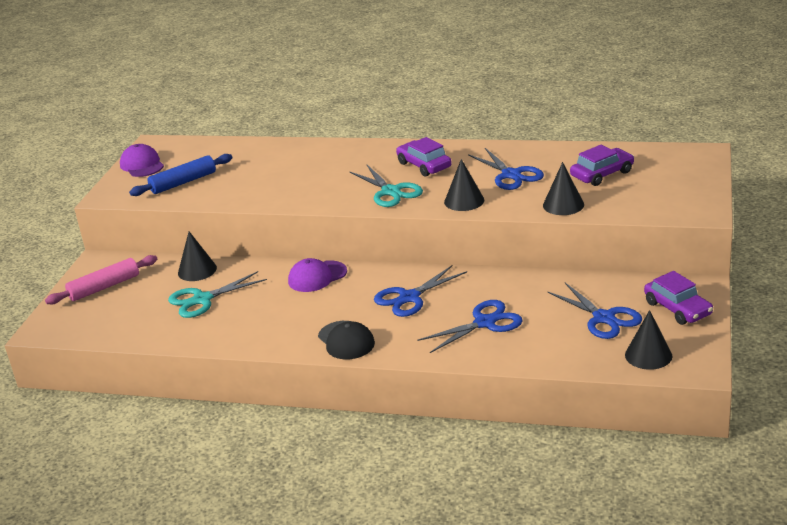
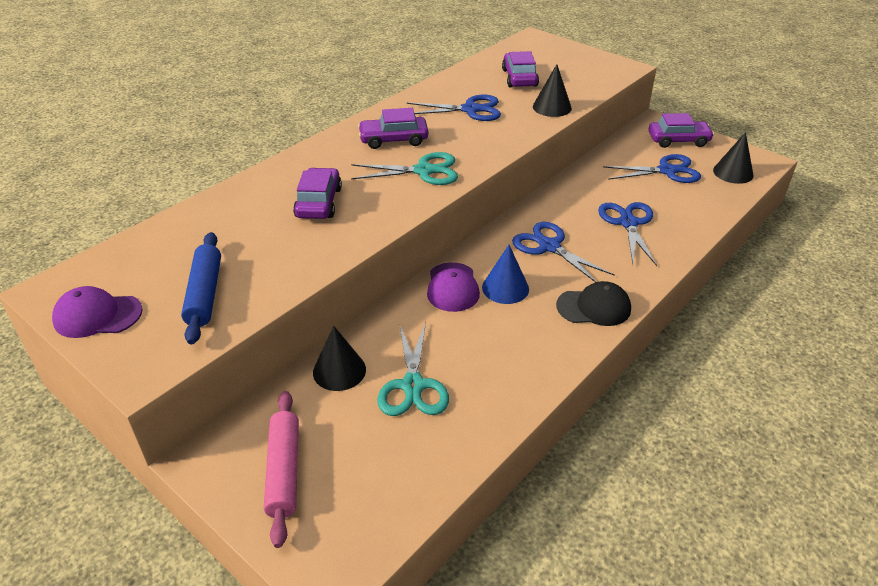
camera: 65 degrees left, 10 degrees up
(310, 174) = (318, 202): none -> purple car
(336, 297) = (505, 288): none -> blue cone
(409, 297) = (549, 246): blue scissors -> blue scissors turned 150 degrees clockwise
(464, 201) = (490, 143): black cone -> none

